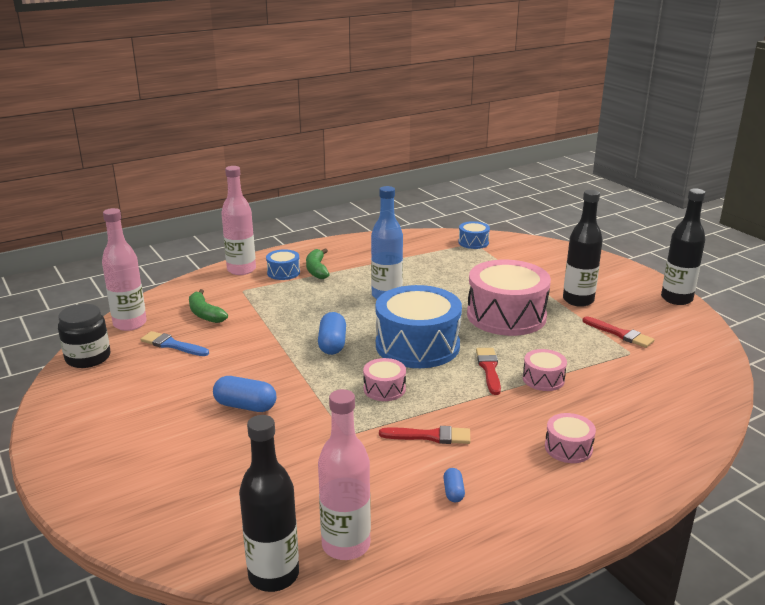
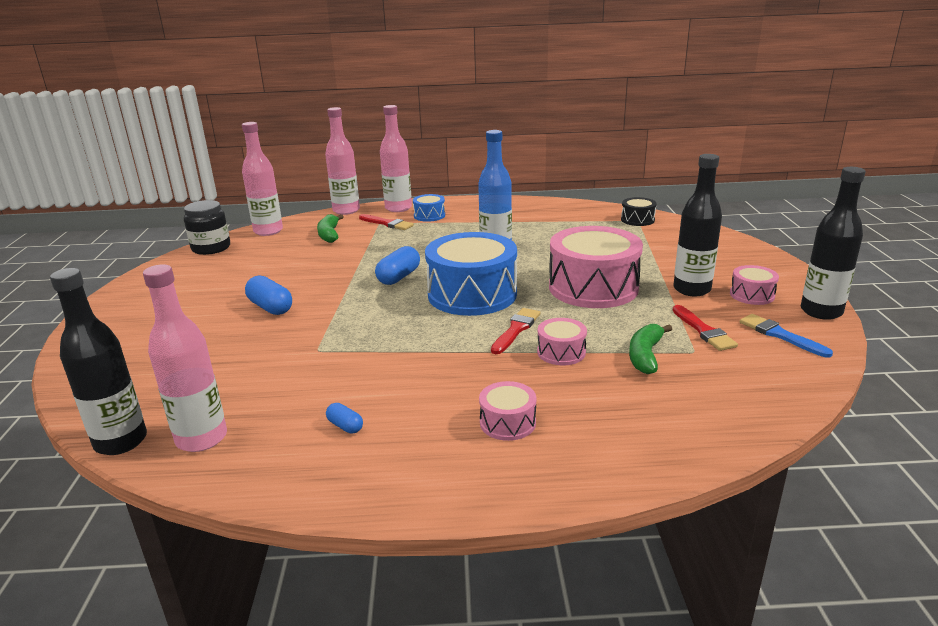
camera: 30 degrees right, 0 degrees up
(172, 345) = (277, 251): blue brush -> blue brush (780, 335)
(188, 283) = (346, 210): none -> pink bottle
(317, 270) = (460, 218): green banana -> green banana (645, 355)
(384, 389) = (397, 322): pink drum -> pink drum (752, 295)
(430, 436) = (386, 372): red brush -> red brush (387, 223)
(453, 492) = (345, 426): blue capsule -> blue capsule turned 75 degrees counterclockwise
(473, 242) = (637, 220): blue drum -> black drum

